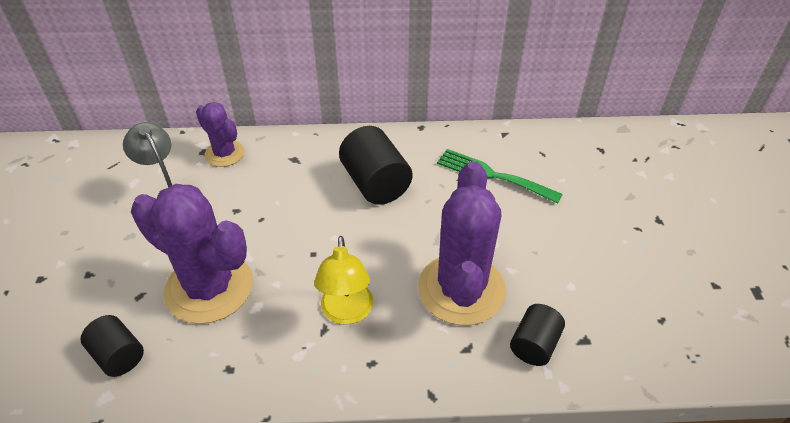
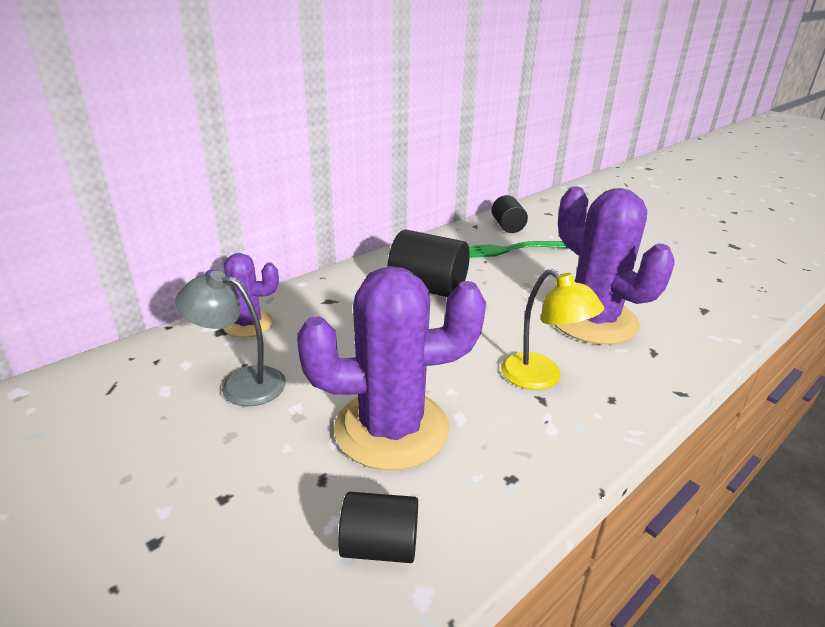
camera: 40 degrees left, 15 degrees down
(534, 345) = (685, 327): black cylinder -> black cylinder (507, 226)

